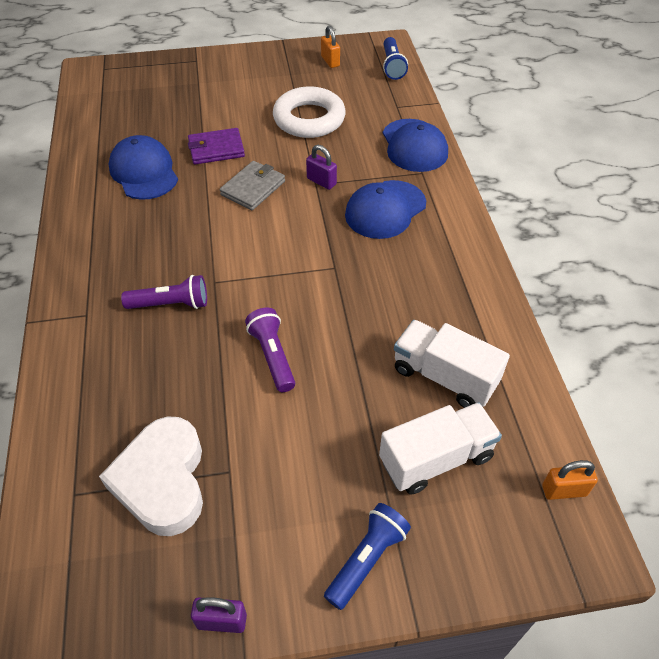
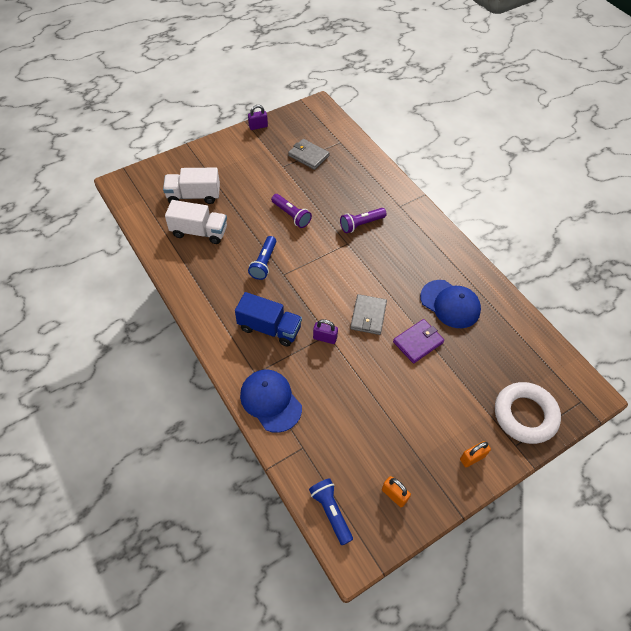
camera: 155 degrees right, 5 degrees up
(162, 480) = (308, 156): white heart -> grey wallet
(309, 119) = (369, 402): white ring -> white ring (525, 415)
(367, 559) = (212, 155): blue flashlight -> blue flashlight (264, 263)
(385, 209) = (269, 328): blue cap -> blue truck
(436, 459) = (194, 196): white truck -> white truck turned 45 degrees clockwise
(564, 490) = (133, 200): orange padlock -> orange padlock (472, 458)

